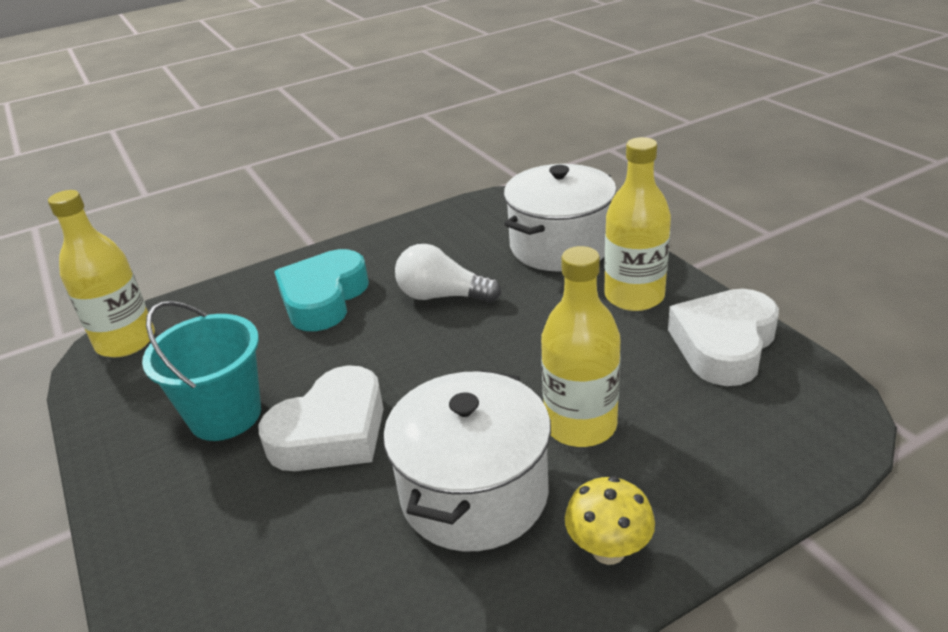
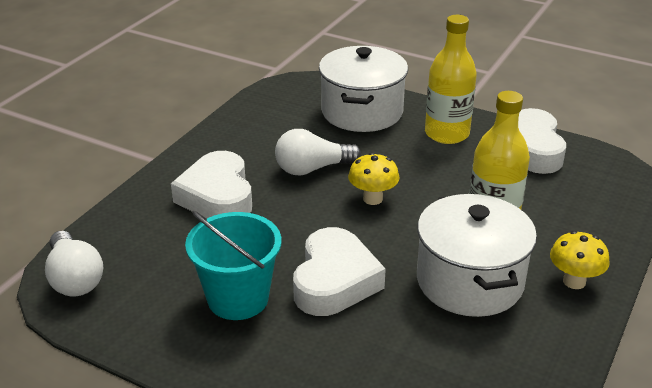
camera: 35 degrees left, 0 degrees up
(126, 342) = (74, 278): yellow bottle -> white light bulb
(323, 298) = (217, 196): turquoise heart -> white heart
(469, 350) = (372, 199): none -> yellow mushroom

